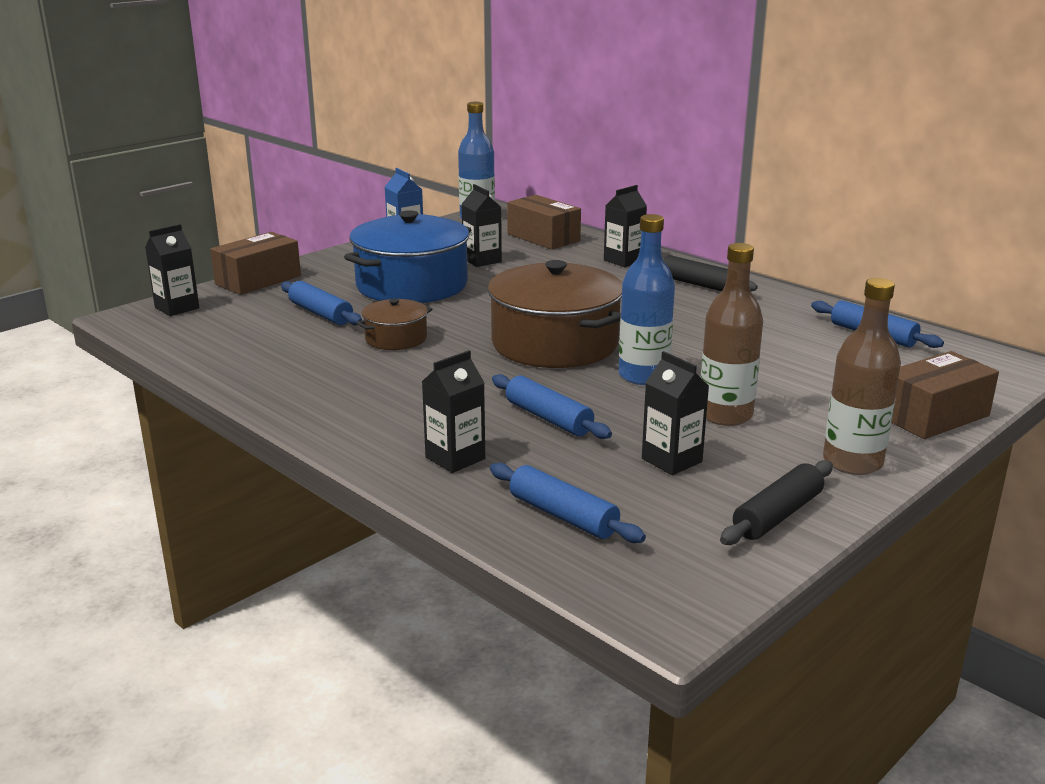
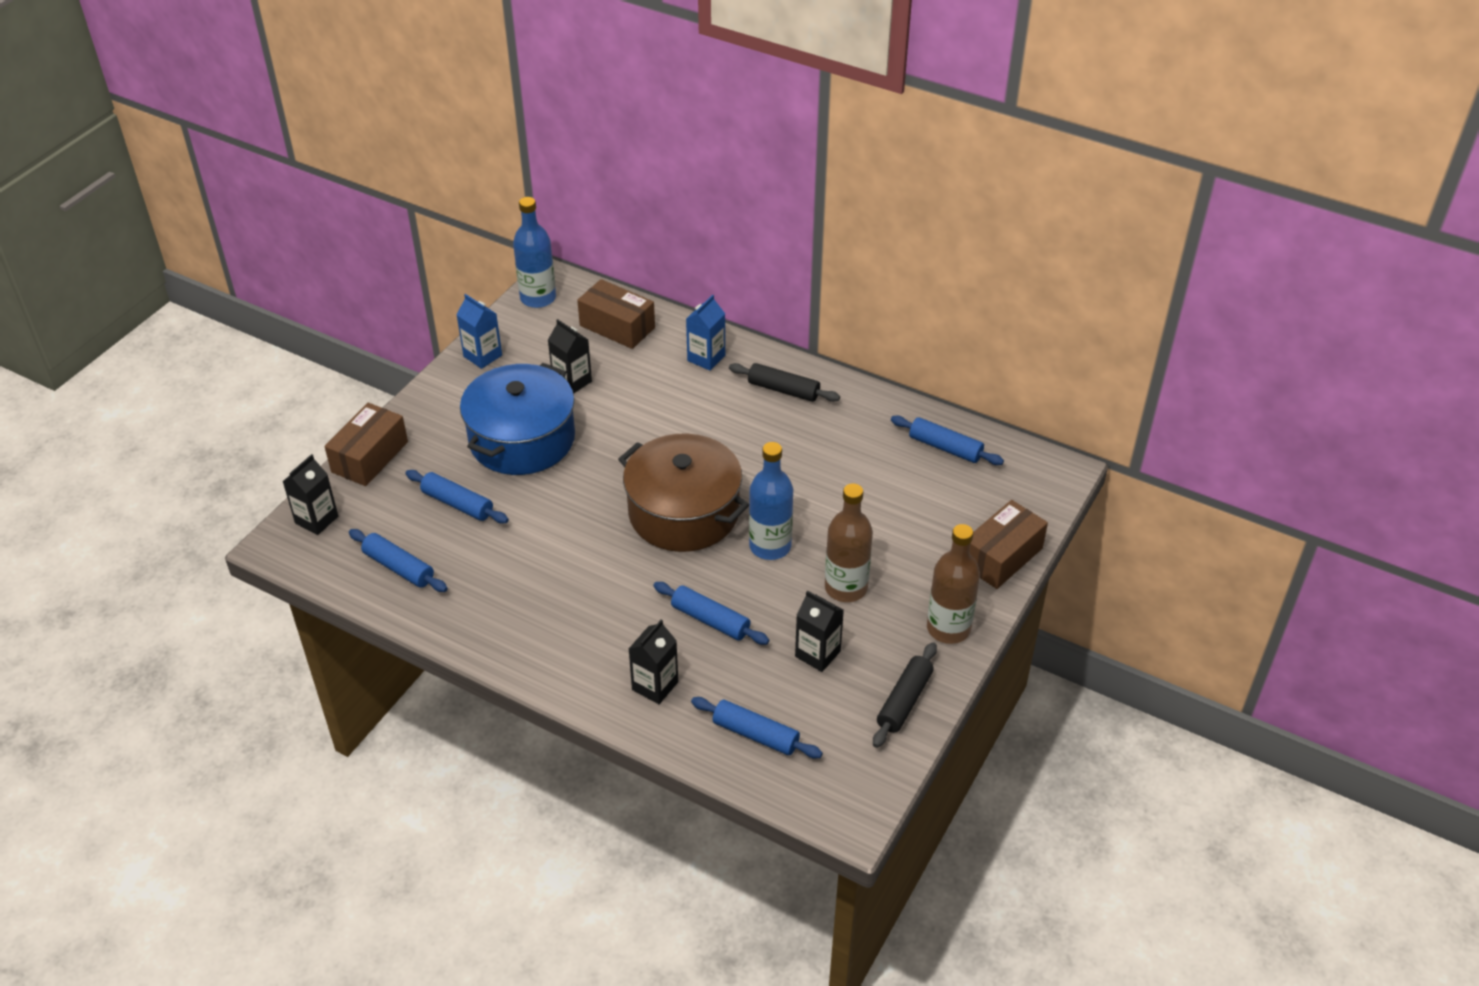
camera: 15 degrees left, 20 degrees up
(231, 343) = (399, 567): none -> blue rolling pin
(396, 339) = (543, 531): brown pot -> none
(623, 260) = (706, 358): black carton -> blue carton

